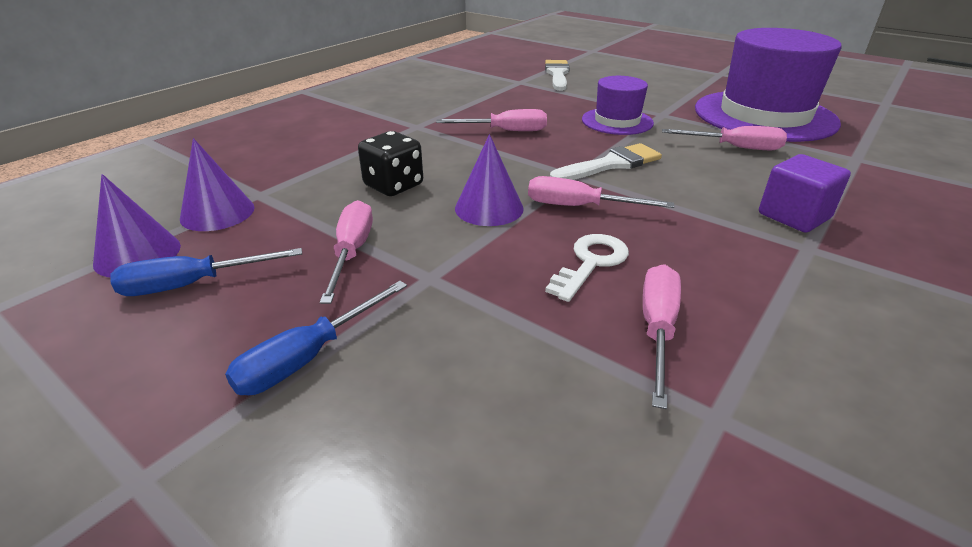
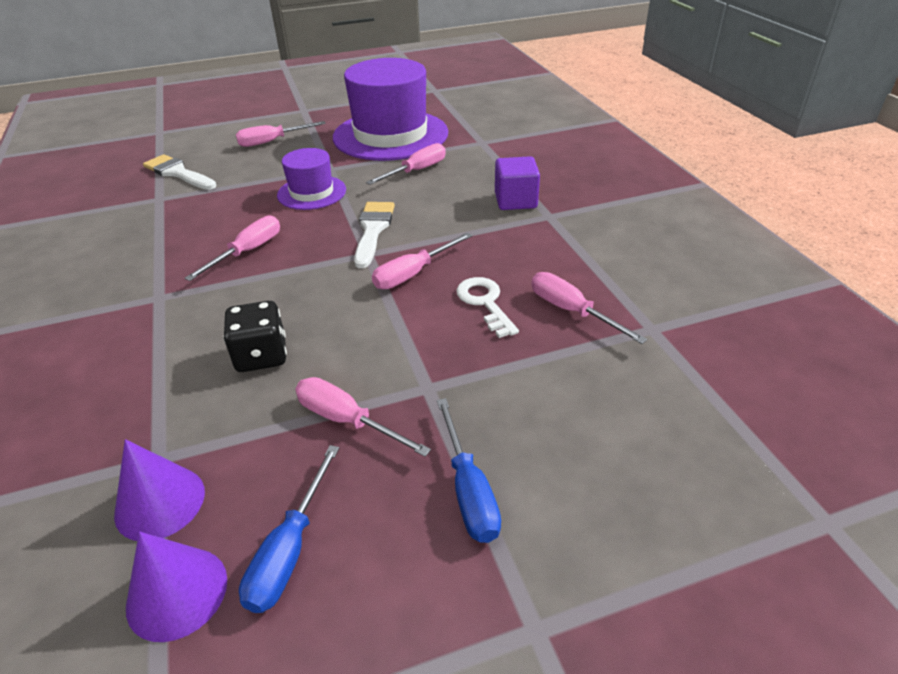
camera: 55 degrees left, 5 degrees up
(489, 208) = (365, 317): purple cone -> none
(654, 82) = (272, 141): none -> pink screwdriver

